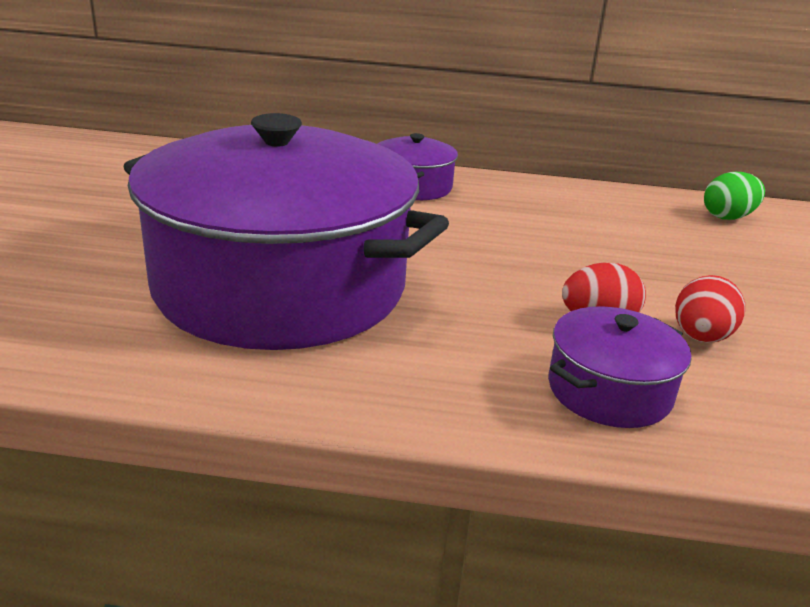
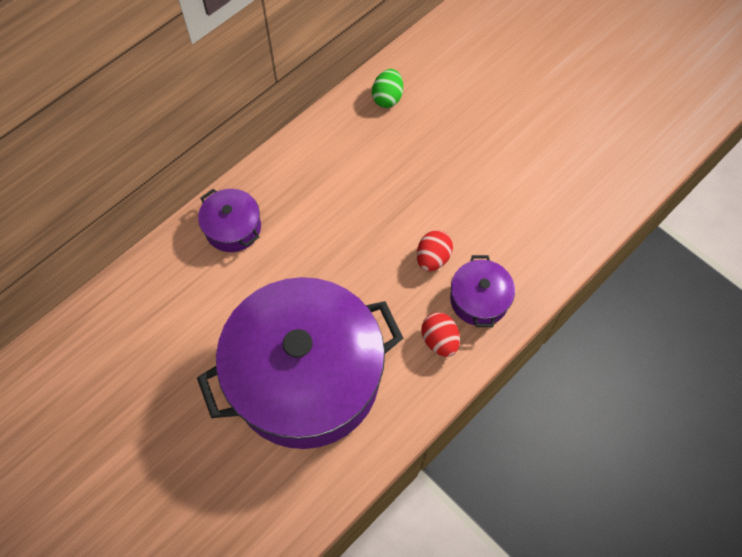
camera: 50 degrees left, 35 degrees up
(700, 337) = (471, 228): red egg -> red egg (439, 340)

